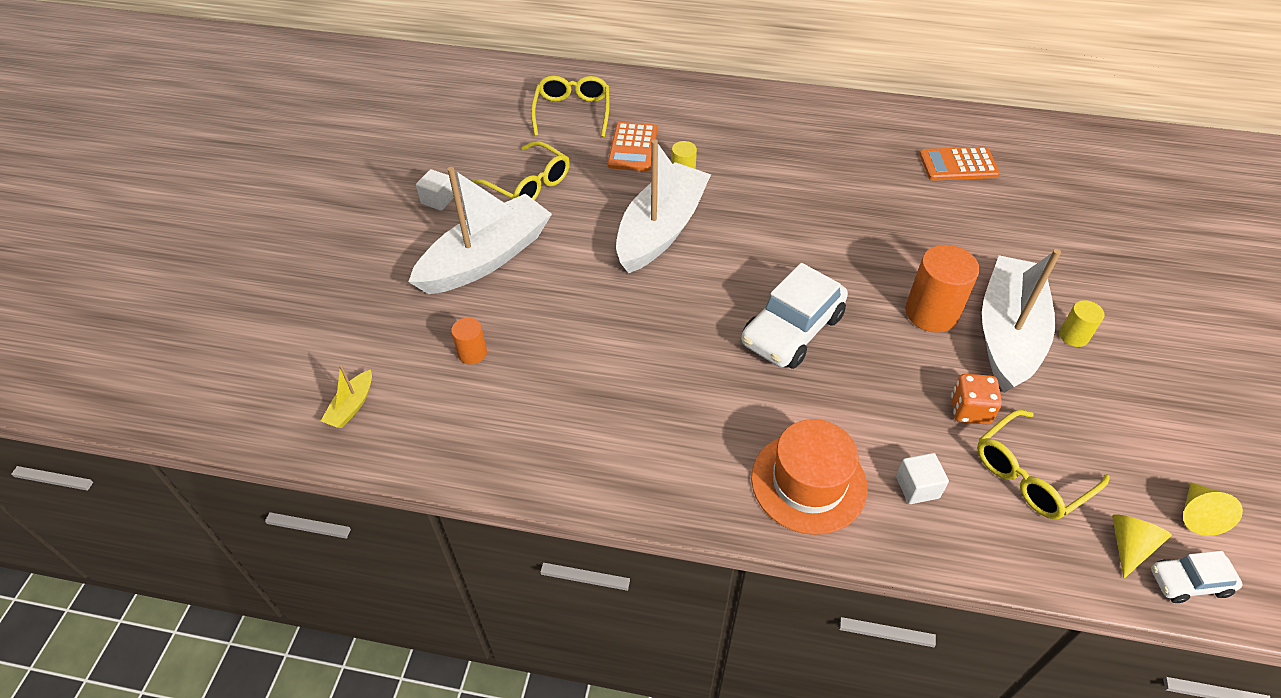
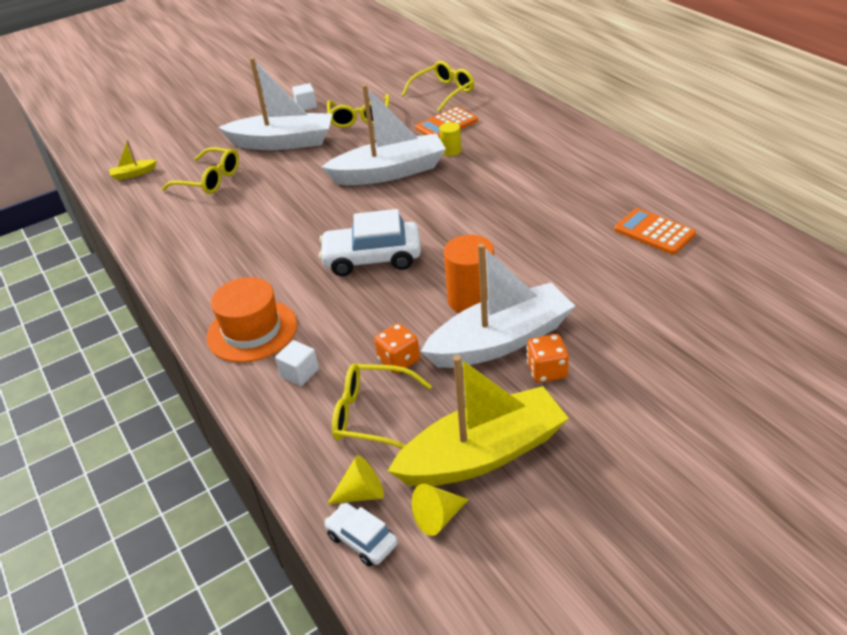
camera: 50 degrees right, 10 degrees down
(472, 353) = (210, 180): orange cylinder -> yellow glasses
(1073, 336) = (547, 371): yellow cylinder -> orange dice
(1142, 438) = (483, 454): none -> yellow boat

